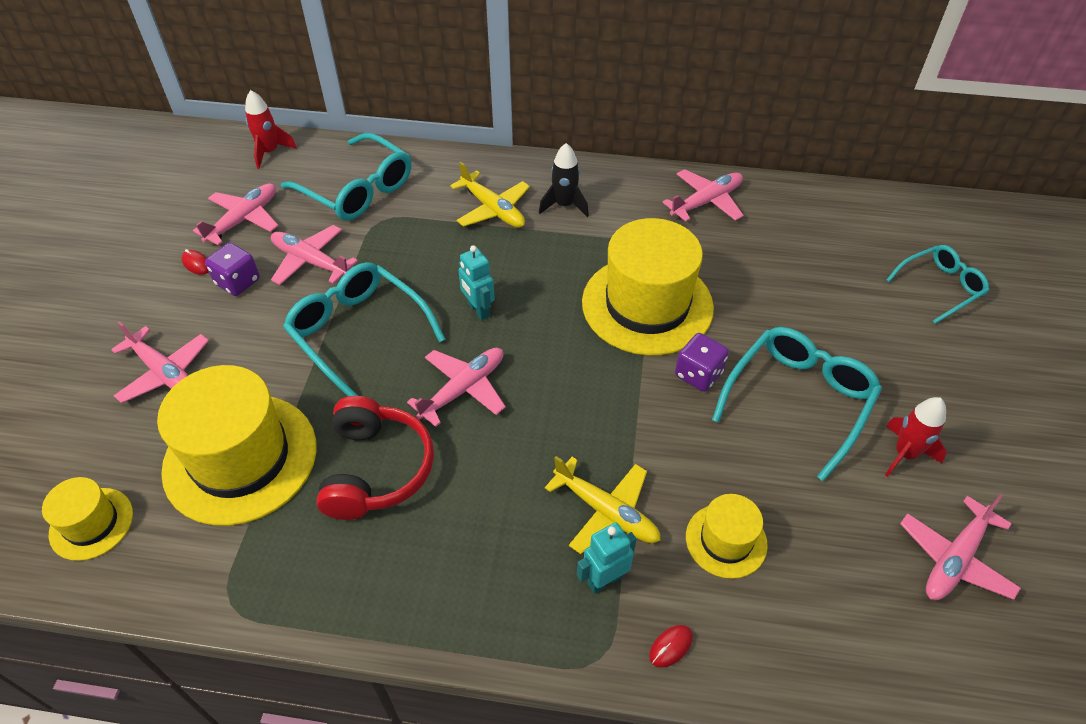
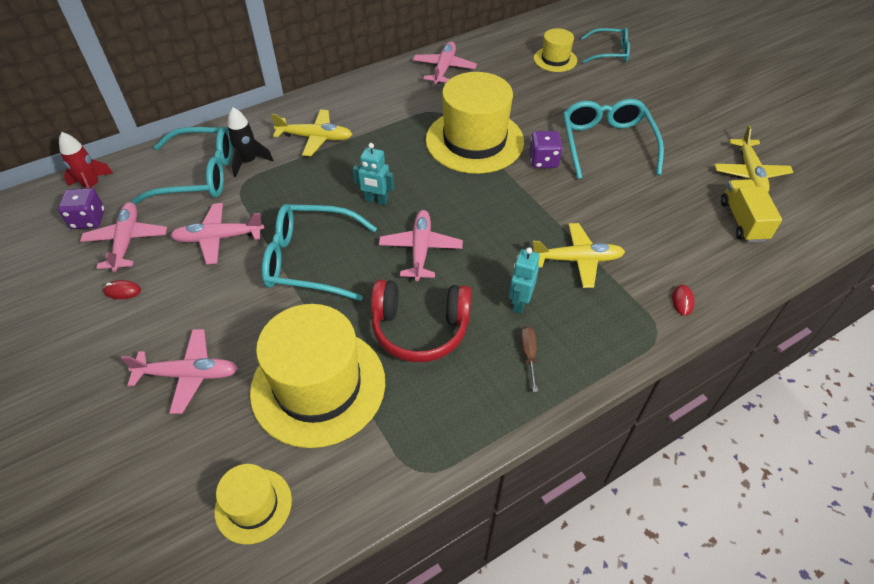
camera: 40 degrees left, 0 degrees up
(238, 282) = (174, 283): purple dice -> purple dice (88, 220)
(376, 469) = (420, 328): red headphones -> red headphones turned 135 degrees clockwise
(441, 574) = (528, 355): none -> brown screwdriver
(564, 205) = (360, 112): black rocket -> black rocket (249, 162)
(604, 579) = (615, 293): turquoise robot -> turquoise robot (519, 303)
(726, 540) = (649, 233): yellow hat -> yellow hat (555, 59)
(867, 611) = (743, 221): none -> yellow truck
(905, 454) = (680, 140): red rocket -> none
(939, 287) = (609, 52): turquoise glasses -> turquoise glasses turned 75 degrees clockwise
(955, 558) = (750, 173): pink plane -> yellow plane

